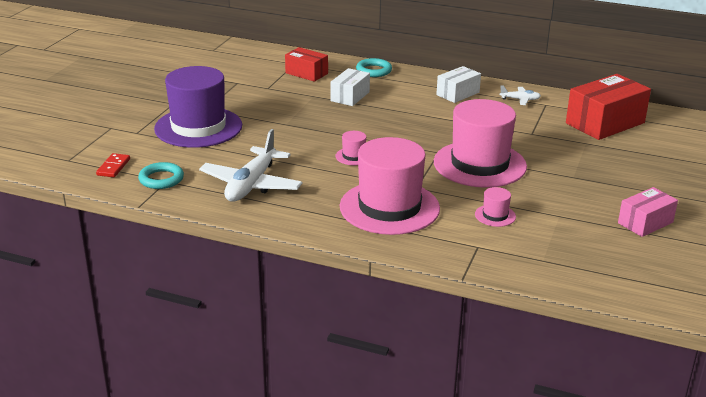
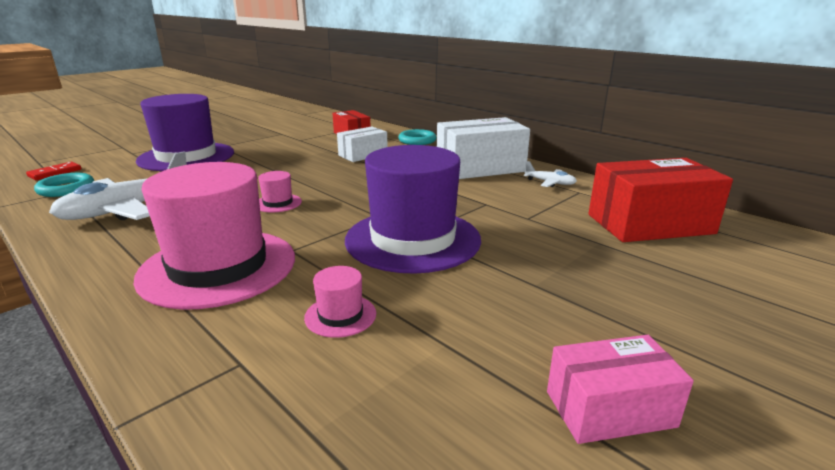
camera: 25 degrees right, 5 degrees down
(458, 93) = (480, 168): white box -> white box, size x1.70
(479, 164) = (412, 239): pink hat -> purple hat

